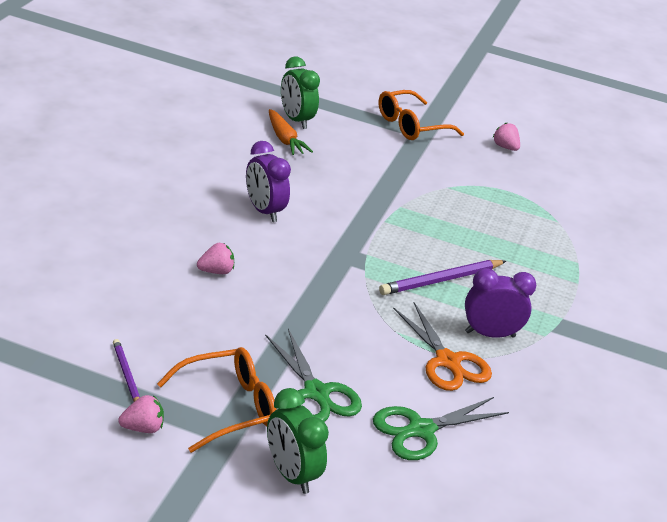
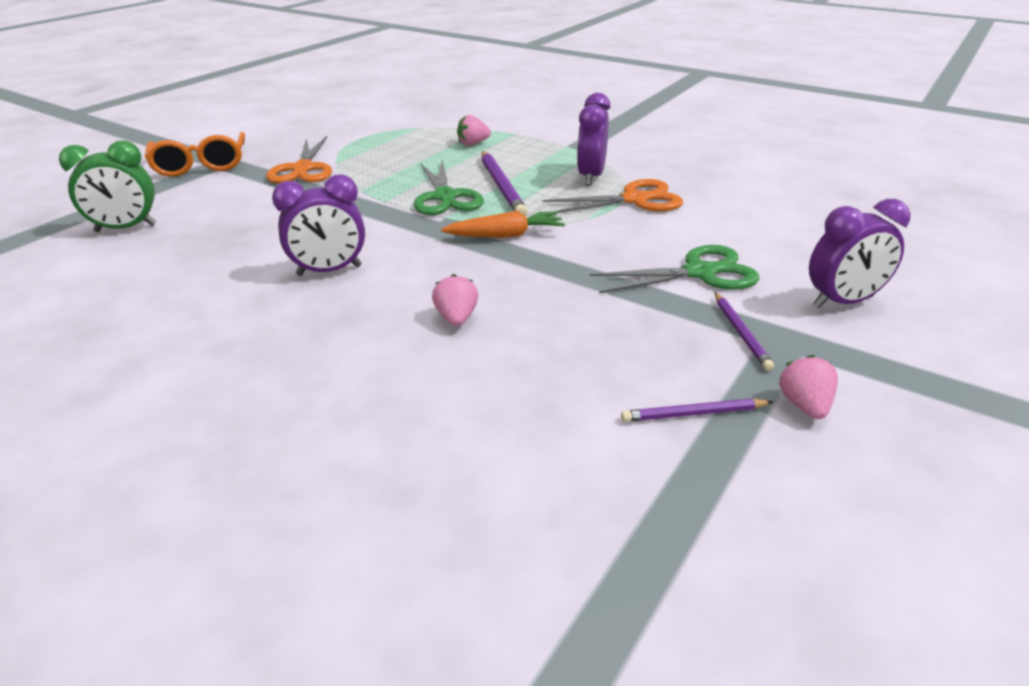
camera: 70 degrees left, 0 degrees up
(228, 407) = (740, 332): orange glasses -> purple pencil
(284, 139) = (166, 240): orange carrot -> orange carrot (505, 235)
(291, 474) = (843, 302): green clock -> purple clock
(421, 430) = (743, 224): green scissors -> green scissors (445, 197)
(427, 173) = (303, 169): none -> orange scissors
(505, 147) = (279, 130): pink strawberry -> pink strawberry (473, 143)

